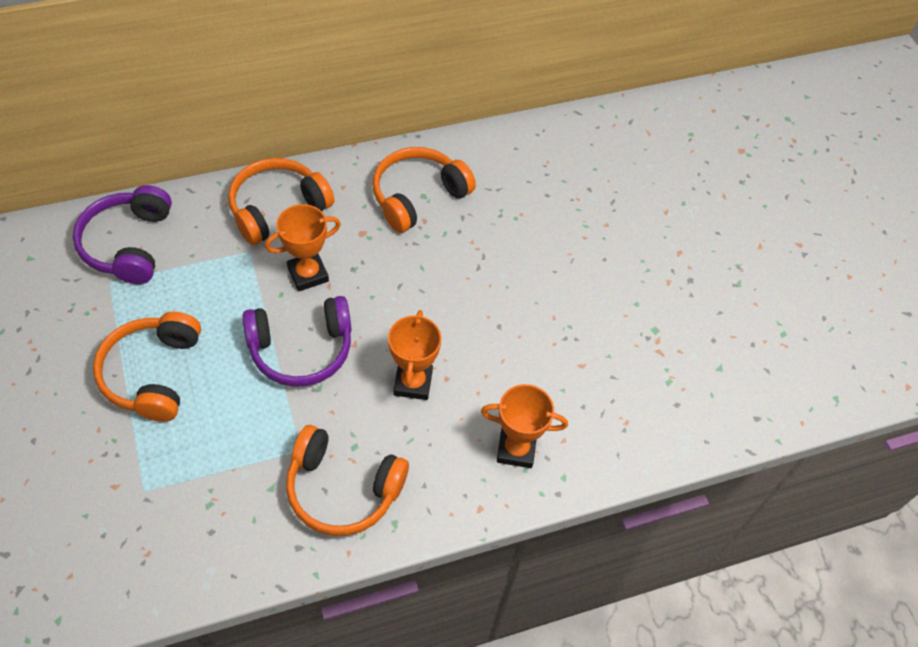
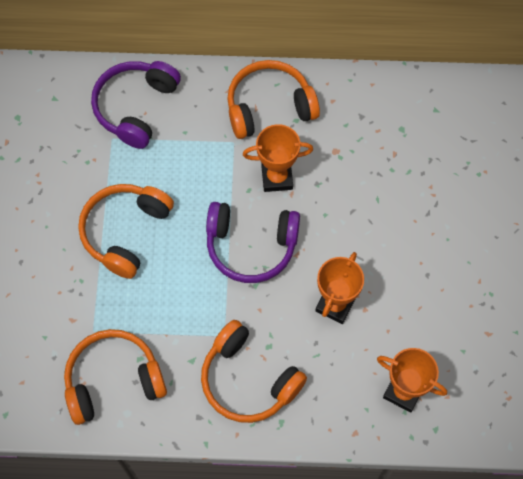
camera: 25 degrees right, 10 degrees up
(418, 196) = (396, 128): orange headphones -> orange headphones (113, 380)

